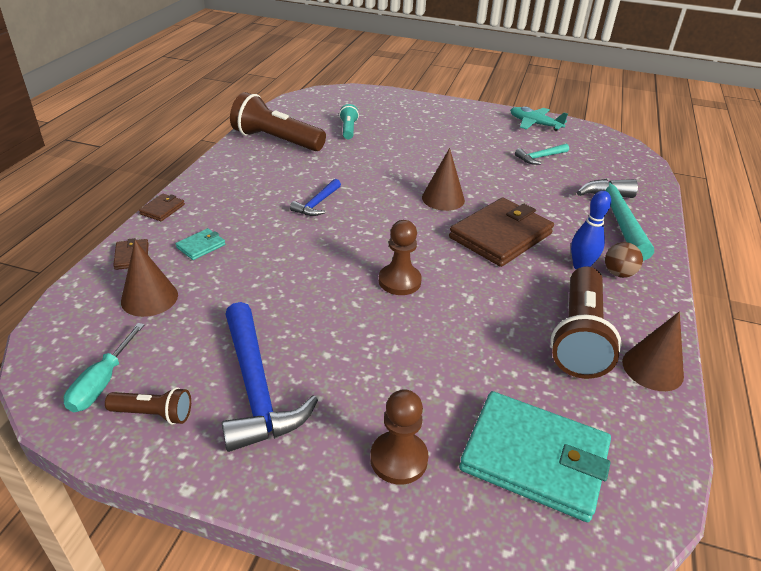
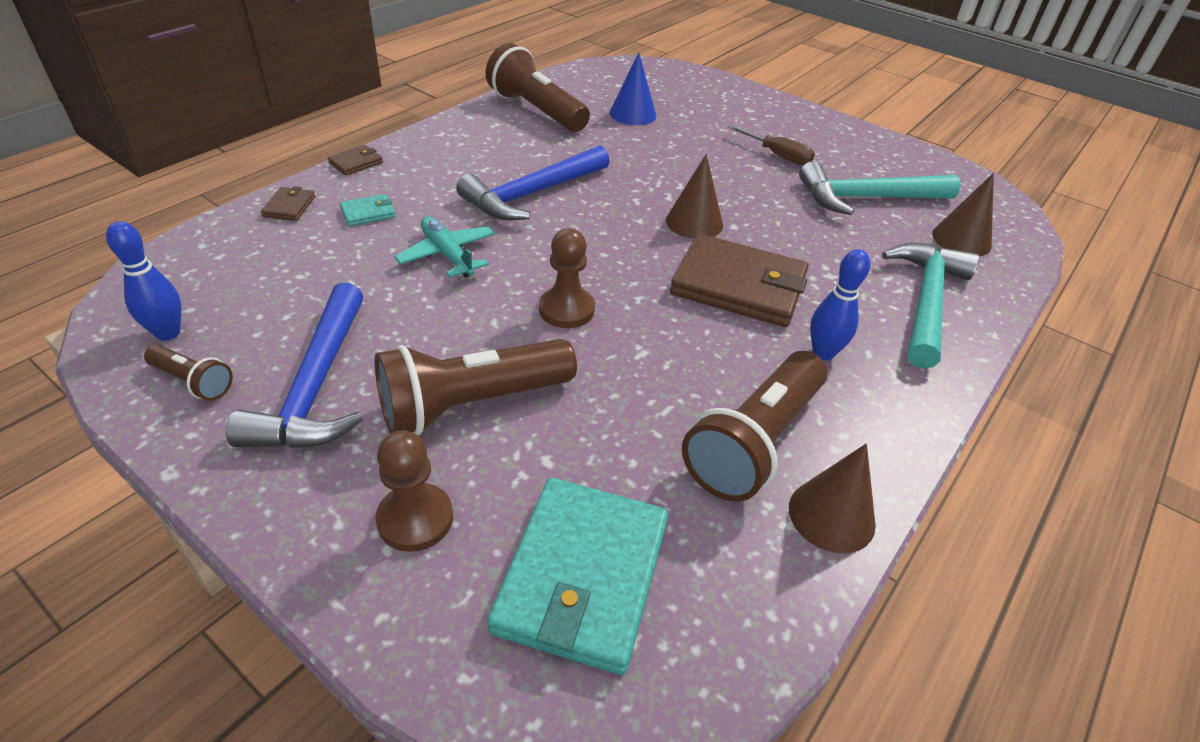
camera: 20 degrees right, 5 degrees up
(102, 382) = (168, 333): turquoise screwdriver -> blue bowling pin
(149, 298) = (275, 256): brown cone -> brown cone (961, 240)
(317, 203) = (532, 194): blue hammer -> blue hammer, size x1.91
(348, 129) = (633, 114): turquoise flashlight -> blue cone
(380, 366) = (471, 404): none -> brown flashlight
(465, 140) = (777, 155): none -> brown screwdriver
(500, 235) = (739, 286): brown wallet -> brown wallet turned 45 degrees clockwise
(534, 124) = (891, 153): turquoise plane -> turquoise plane (447, 255)
(534, 458) = (582, 576): turquoise wallet -> turquoise wallet turned 60 degrees clockwise
(540, 157) = (867, 198): turquoise hammer -> turquoise hammer, size x1.91
(618, 273) = (873, 376): brown ball -> none

